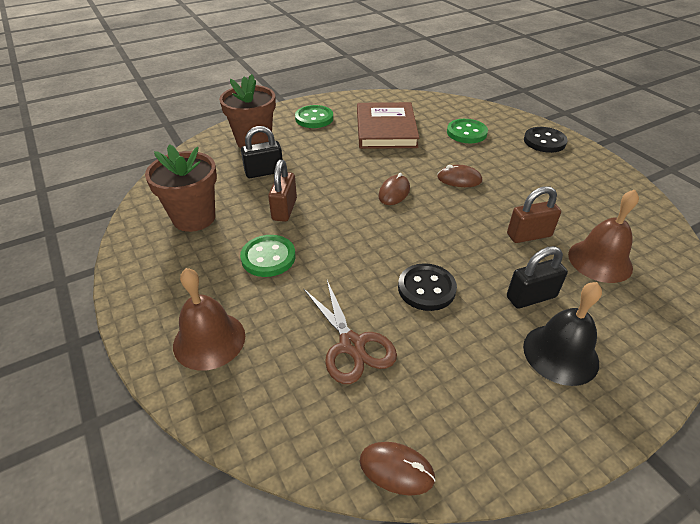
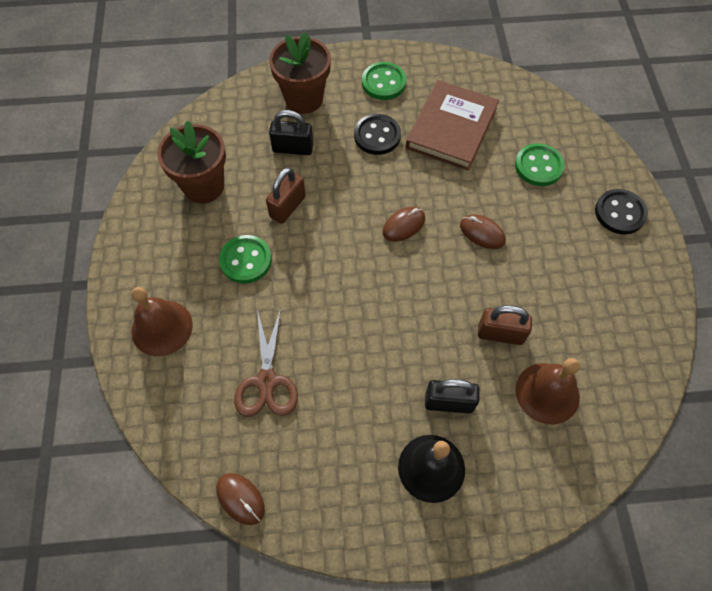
camera: 25 degrees right, 20 degrees up
(426, 288) = (362, 353): black button -> black button (377, 136)

